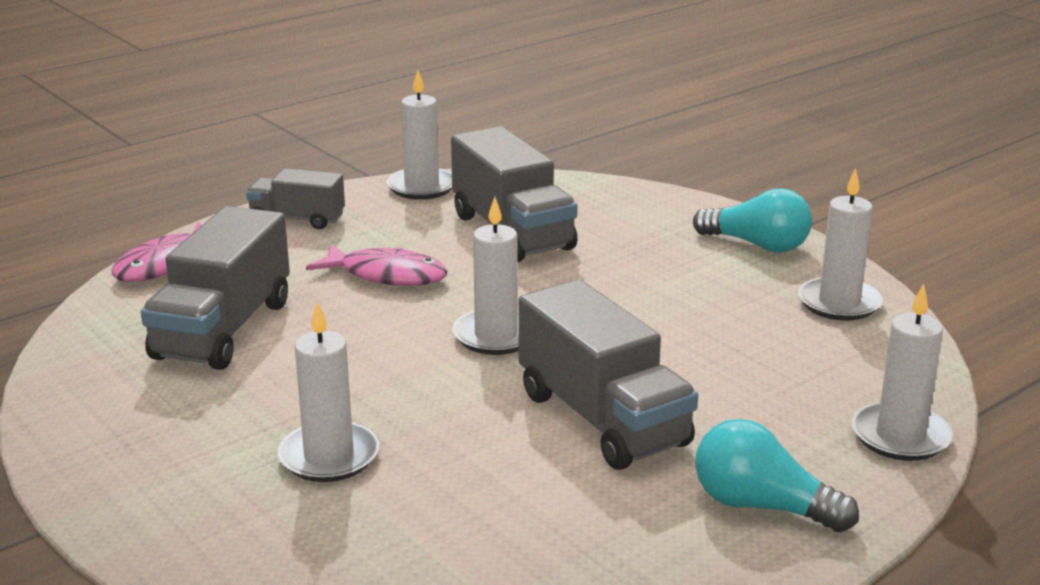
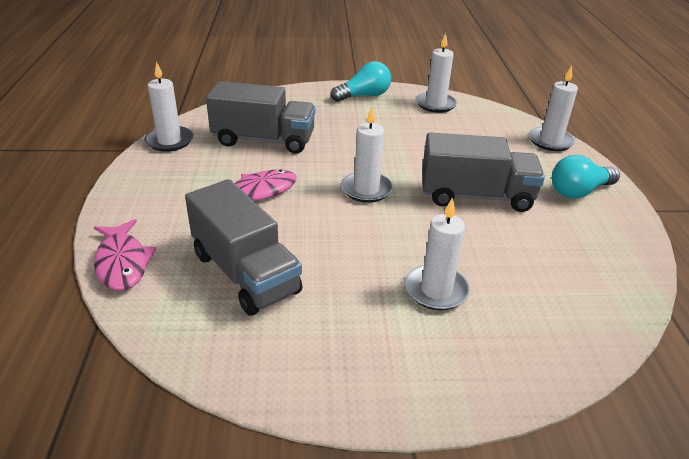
camera: 55 degrees left, 10 degrees up
(297, 219) = (141, 192): grey truck -> none

